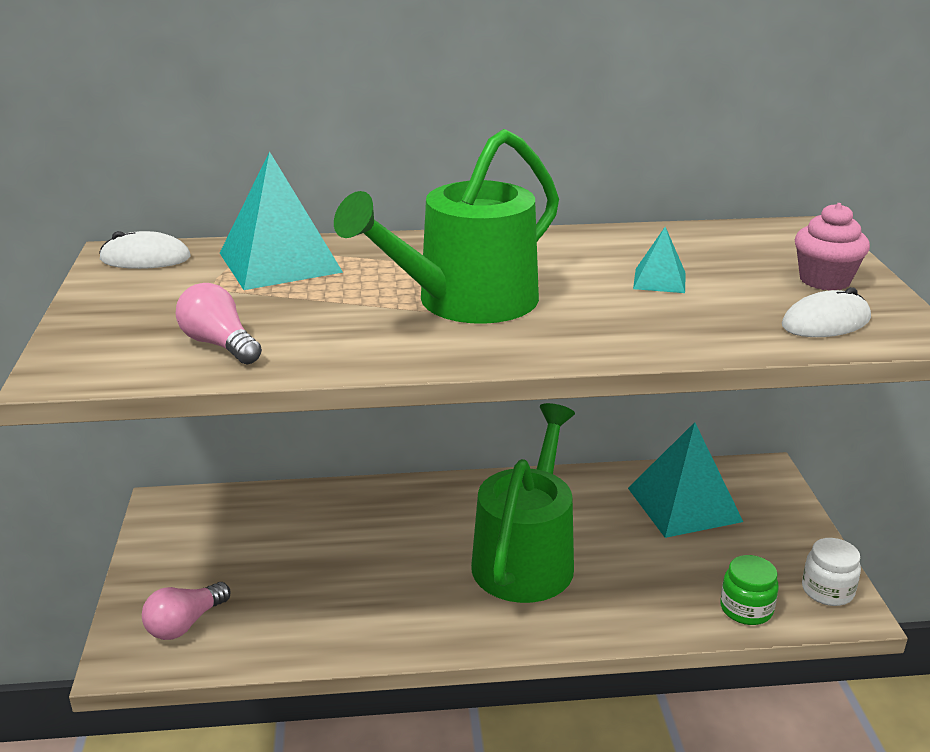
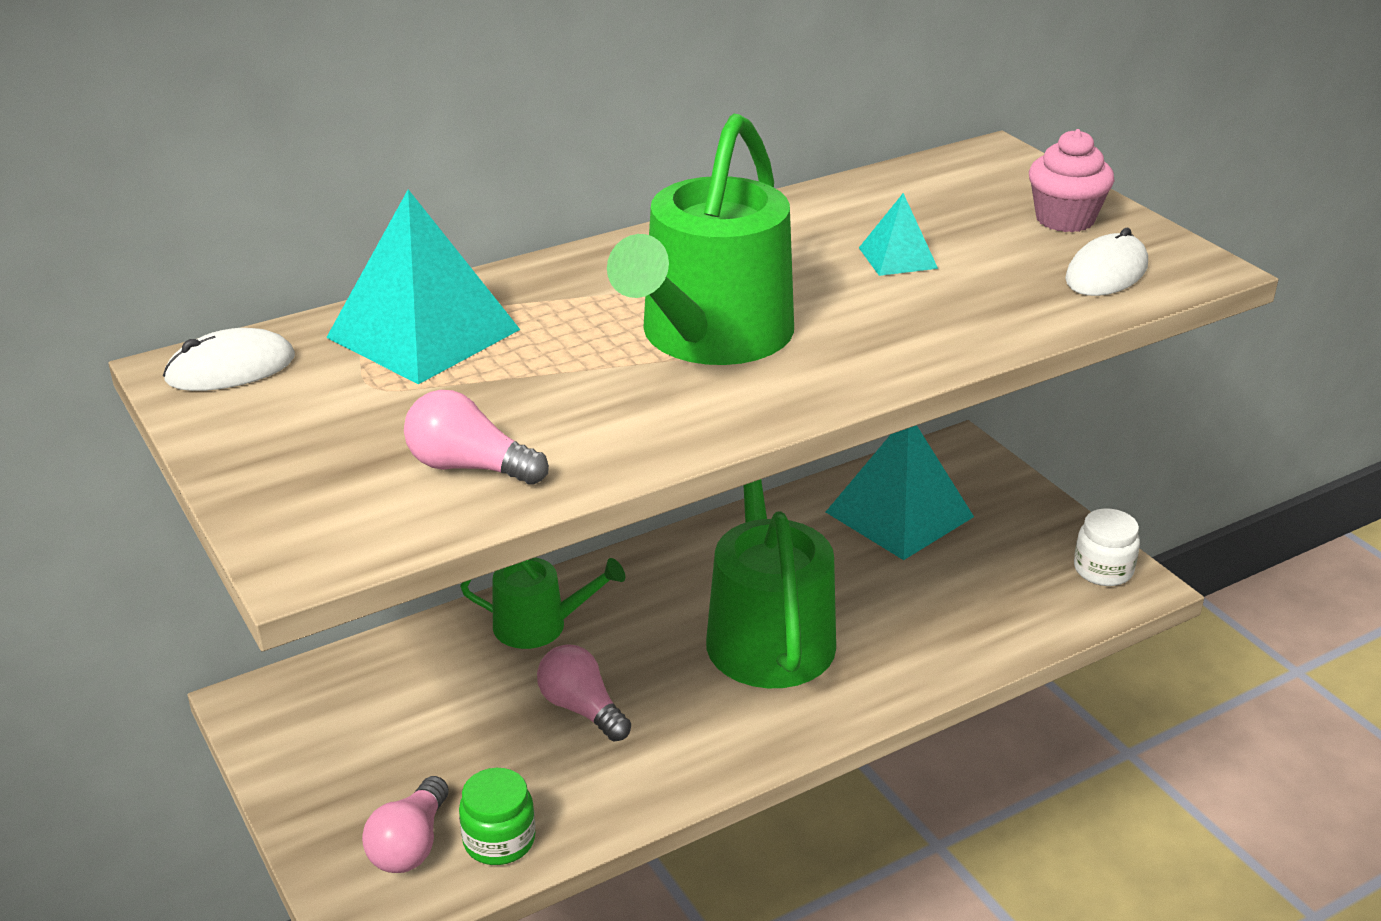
camera: 25 degrees left, 5 degrees up
(359, 571) = (582, 709): none -> pink light bulb
(372, 508) = (539, 625): none -> green watering can
(746, 609) = (1036, 616): green jar -> green jar (499, 840)

